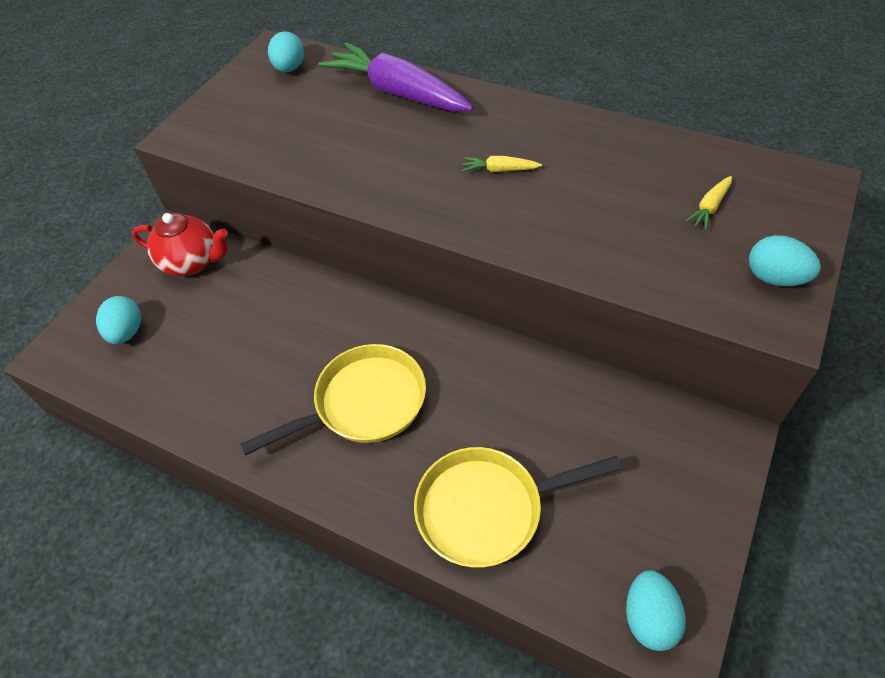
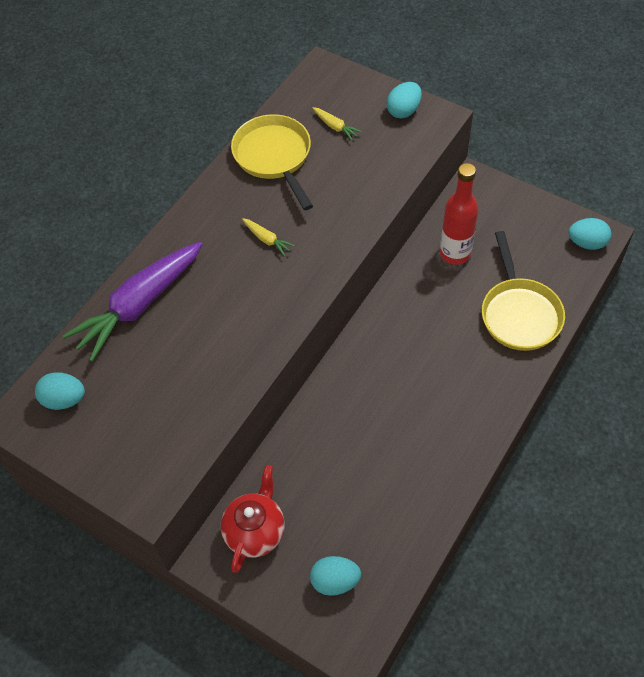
camera: 85 degrees left, 5 degrees up
(364, 403) = (431, 384): yellow pan -> yellow pan (274, 157)
(499, 170) = (267, 240): yellow carrot -> yellow carrot turned 60 degrees counterclockwise
(581, 418) = (455, 253): none -> red bottle

